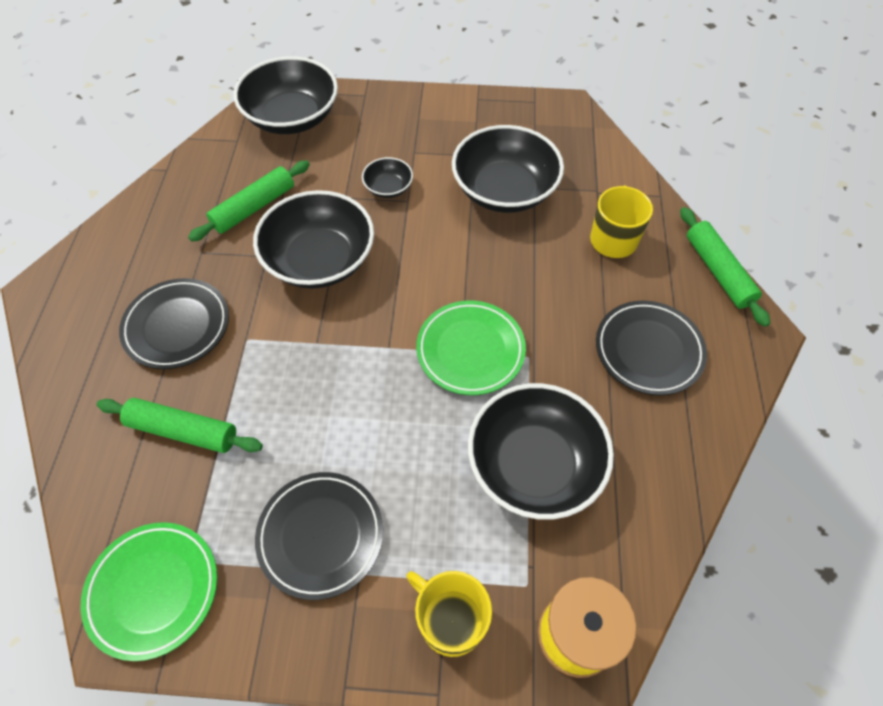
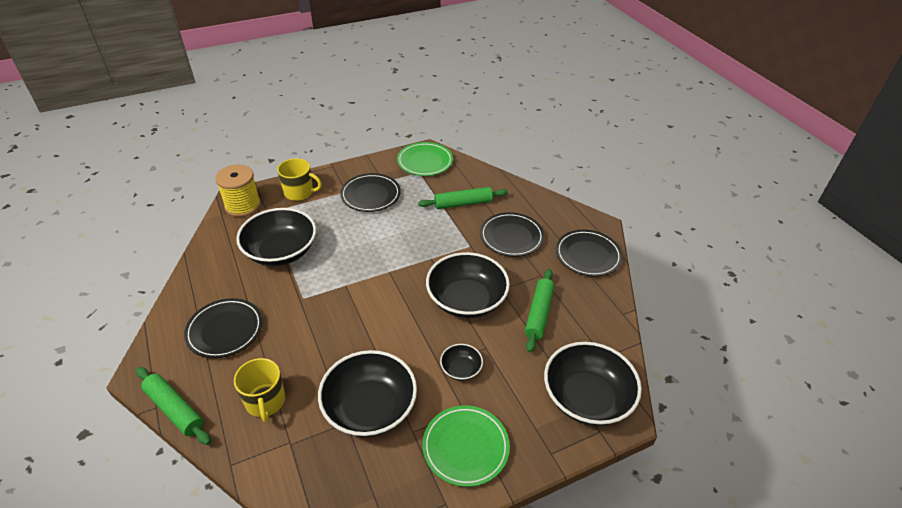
camera: 150 degrees right, 15 degrees down
(115, 252) = (588, 256): none -> black plate
(470, 350) = (340, 288): green plate -> green plate (465, 447)

